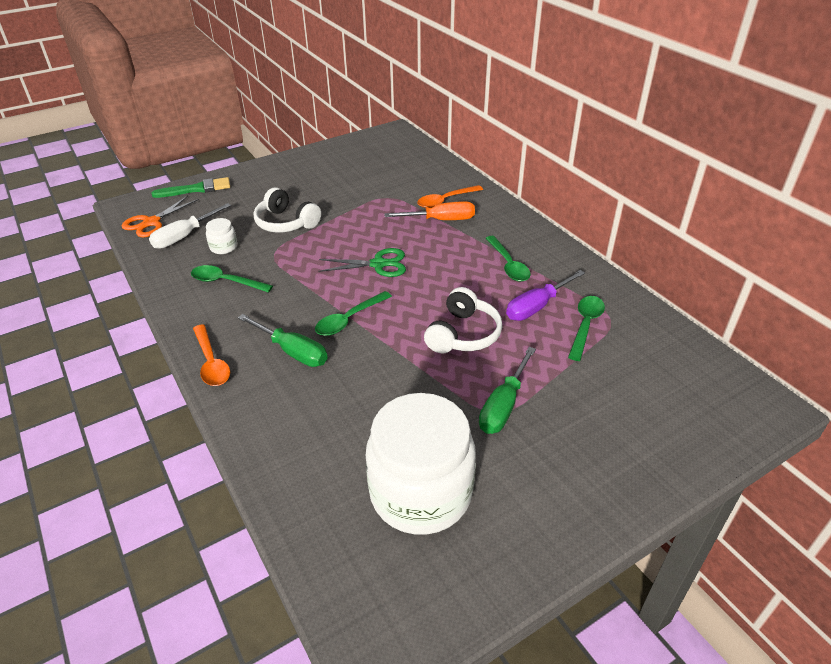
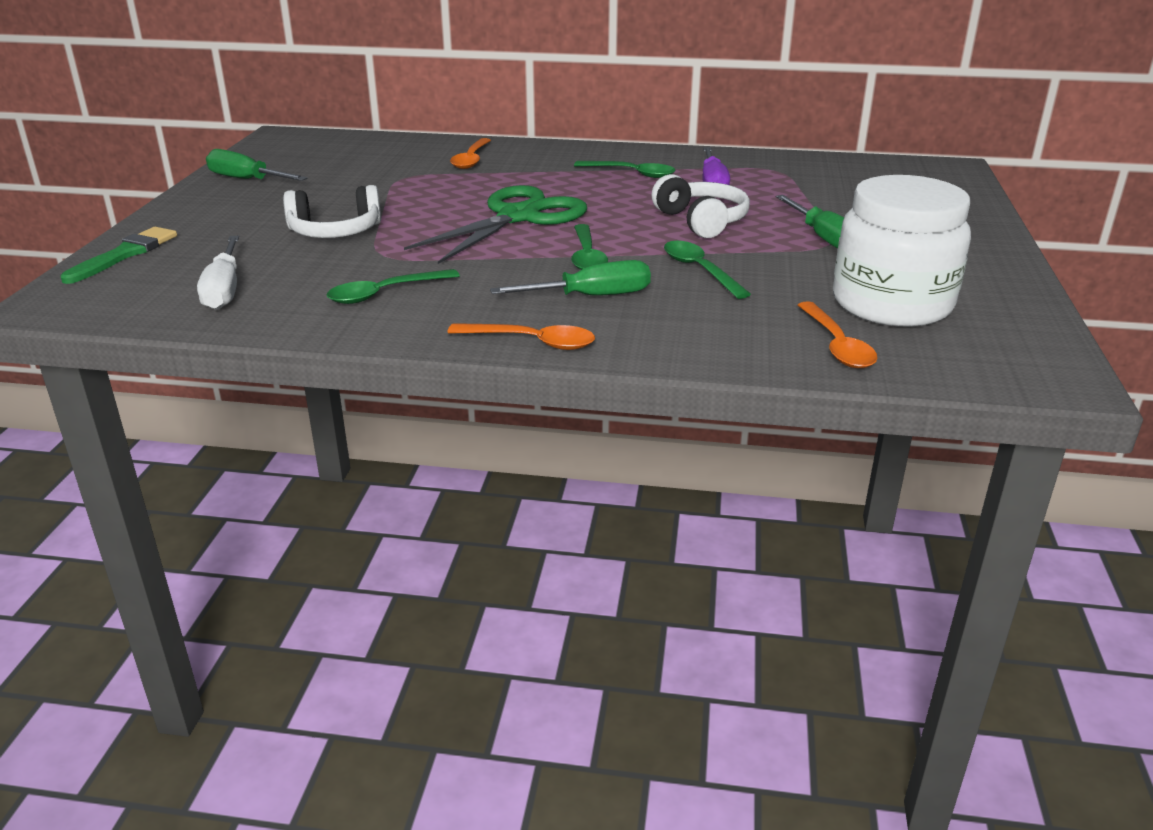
camera: 50 degrees left, 10 degrees down
(151, 222) = (135, 300): orange scissors -> none
(223, 247) = (306, 275): white jar -> none
(321, 160) = (246, 180): none -> green screwdriver
(321, 494) = (837, 345): none -> orange spoon
(378, 264) = (518, 217): green scissors -> green scissors, size x1.67
(441, 220) = (501, 171): orange screwdriver -> none
(585, 325) = (769, 180): green spoon -> green spoon (699, 270)

